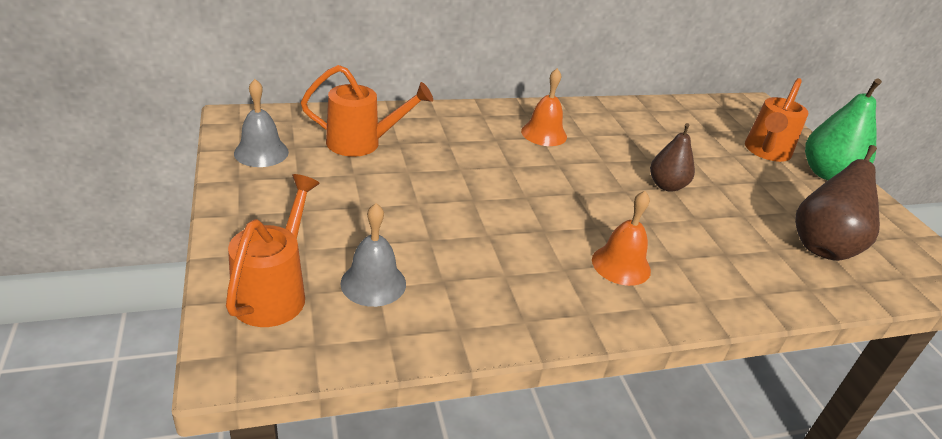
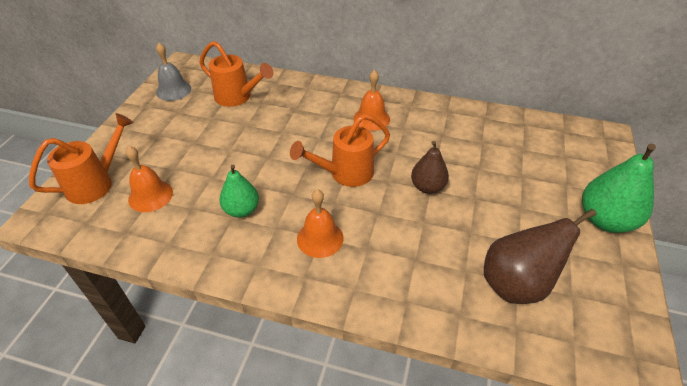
camera: 35 degrees right, 10 degrees up
(373, 283) = (150, 196): grey bell -> orange bell
(506, 263) = (241, 210): none -> green pear
(766, 152) = (560, 182): orange watering can -> orange watering can (345, 173)

